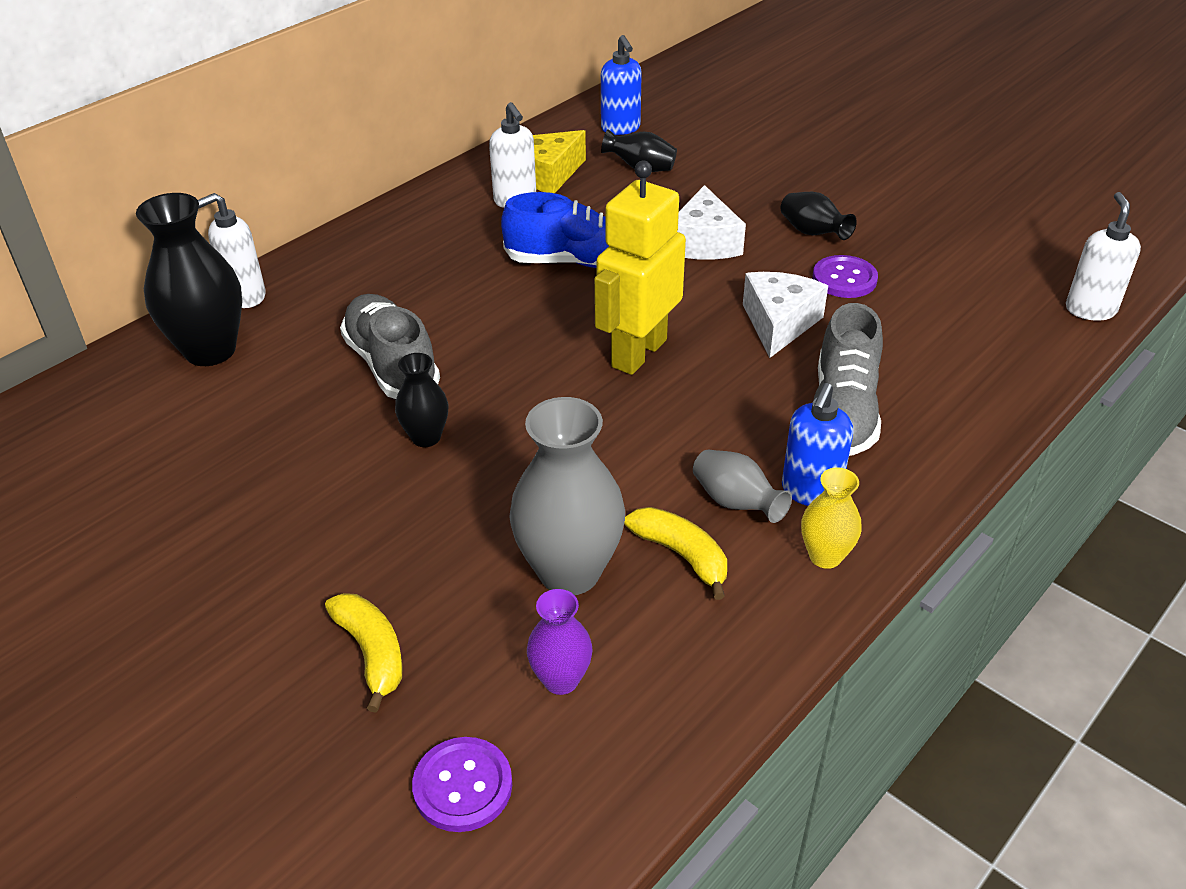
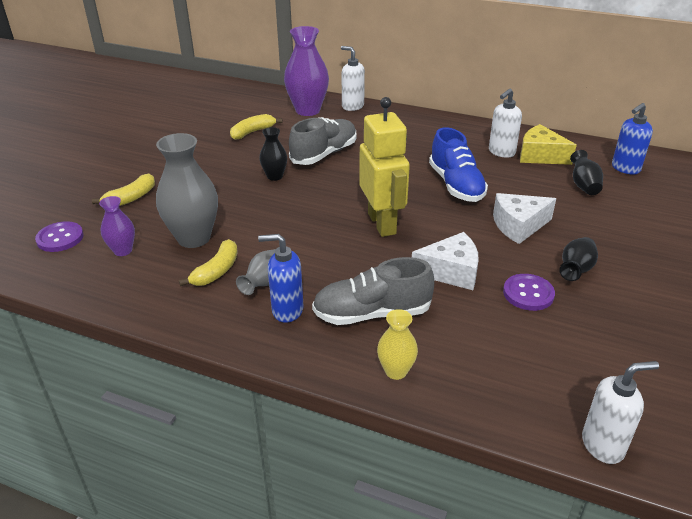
camera: 70 degrees right, 5 degrees down
(210, 350) = (307, 110): black vase -> purple vase
(235, 437) = (252, 132): none -> yellow banana
(638, 353) = (382, 224): yellow robot -> yellow robot turned 60 degrees clockwise
(825, 556) = (232, 324): yellow vase -> yellow vase (396, 371)

